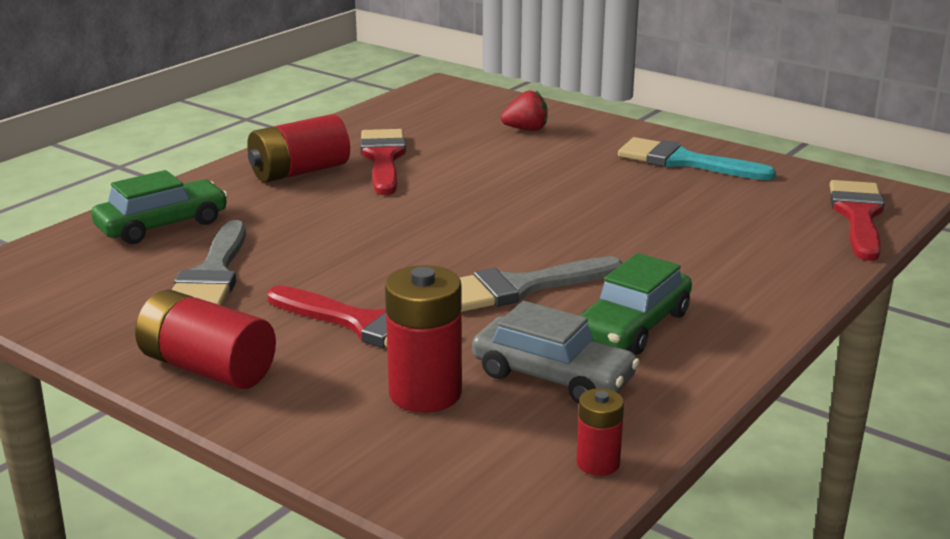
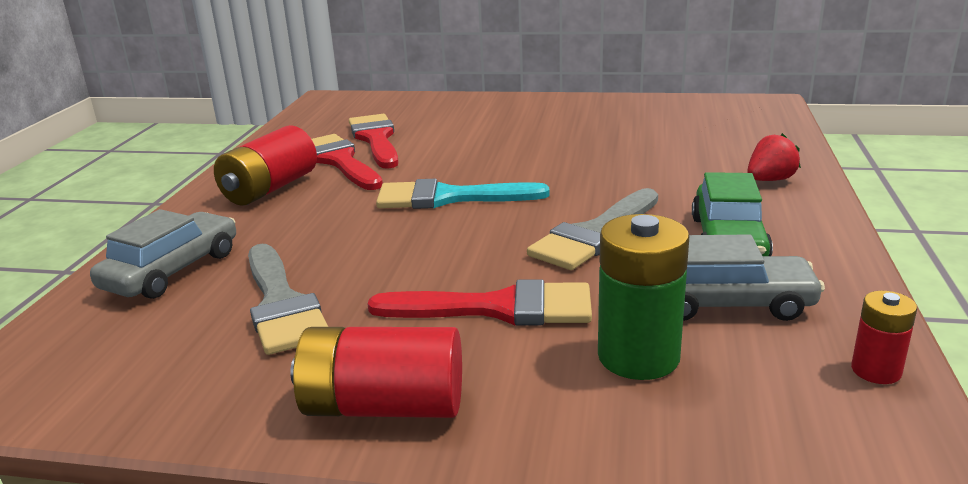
camera: 25 degrees left, 0 degrees up
(162, 225) = (172, 270): green car -> grey car
(425, 393) = (638, 356): red battery -> green battery
(526, 129) = (437, 114): red strawberry -> red strawberry (770, 180)
(684, 161) = (590, 111): turquoise brush -> turquoise brush (449, 198)
(858, 216) = (763, 120): red brush -> red brush (376, 139)

